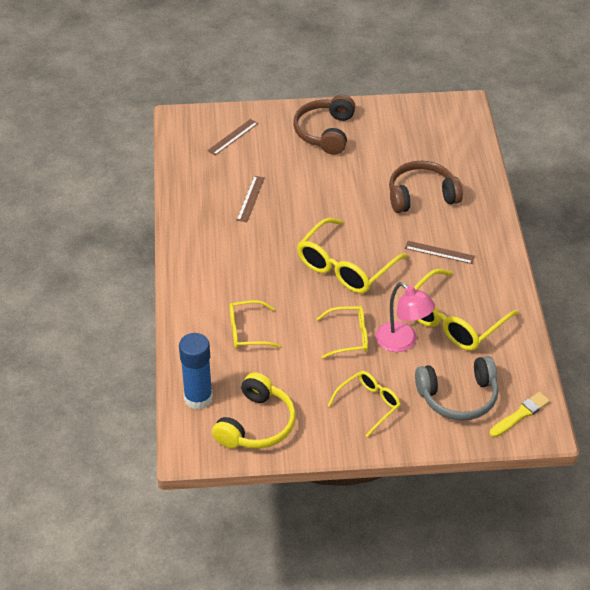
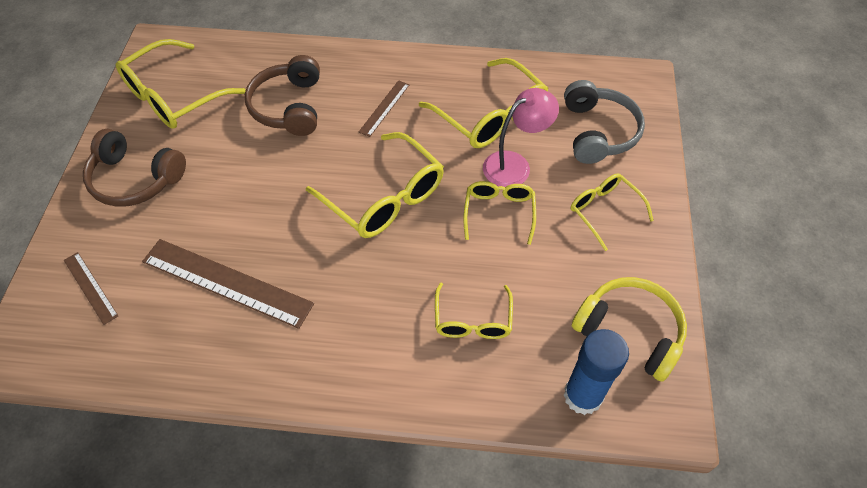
camera: 80 degrees left, 10 degrees up
(250, 199) = (226, 282): brown ruler -> brown ruler, size x1.95
(410, 130) = (173, 97): none -> yellow glasses
(520, 414) = (624, 89): yellow brush -> none

